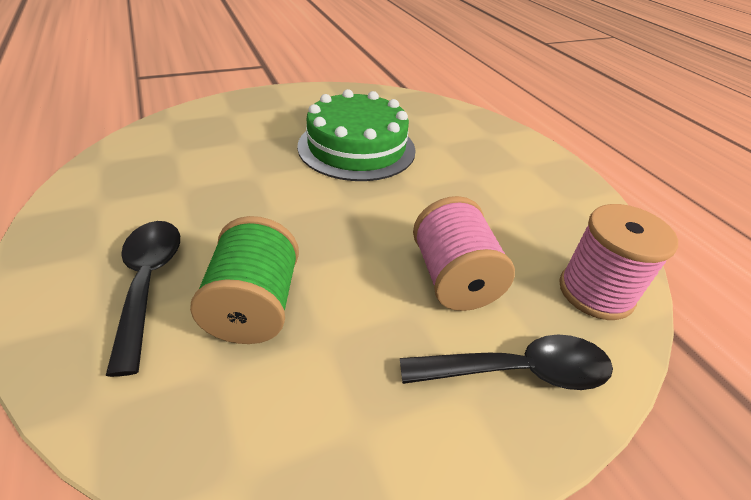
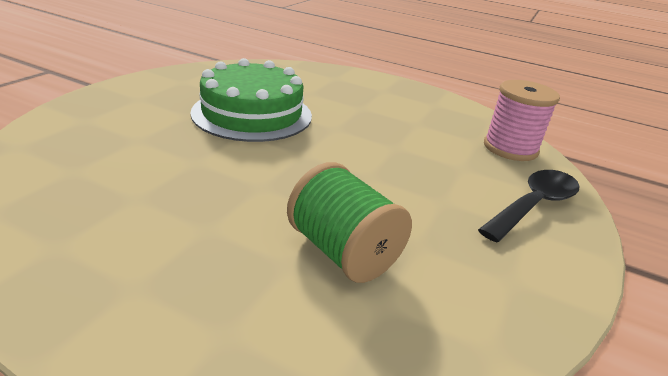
camera: 40 degrees left, 10 degrees down
(148, 283) = (229, 283): black spoon -> none
(453, 279) = (438, 173): pink spool -> none

